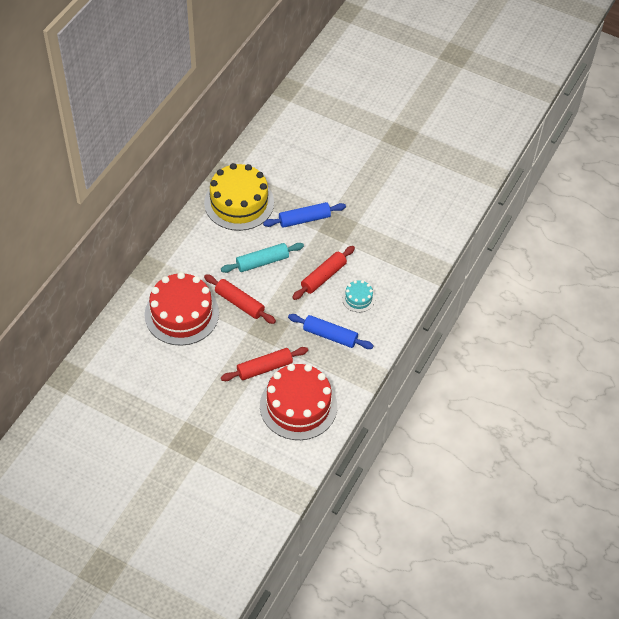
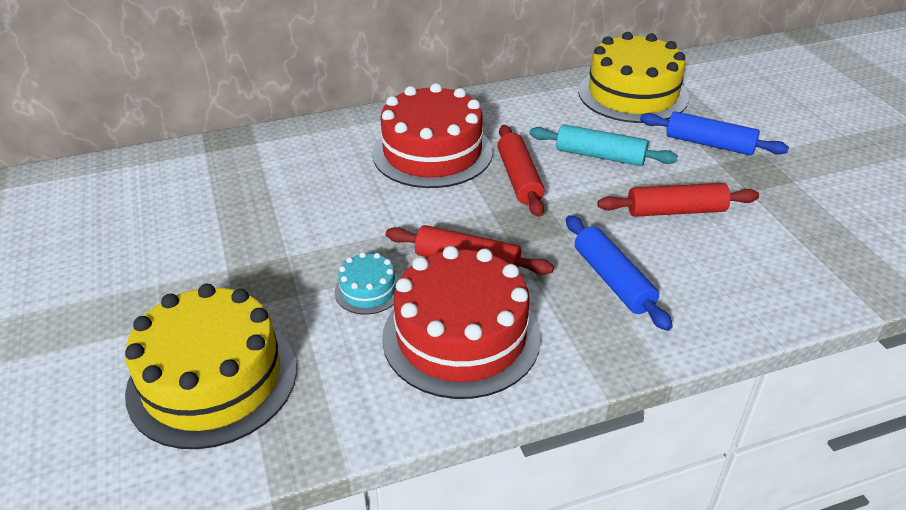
camera: 45 degrees right, 15 degrees down
(227, 494) = (212, 379): none -> yellow cake
(358, 298) = (709, 261): turquoise cake -> turquoise cake (368, 290)

